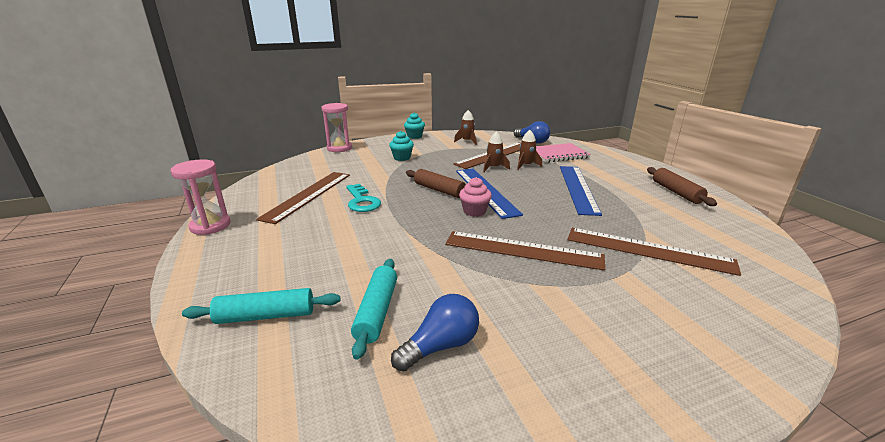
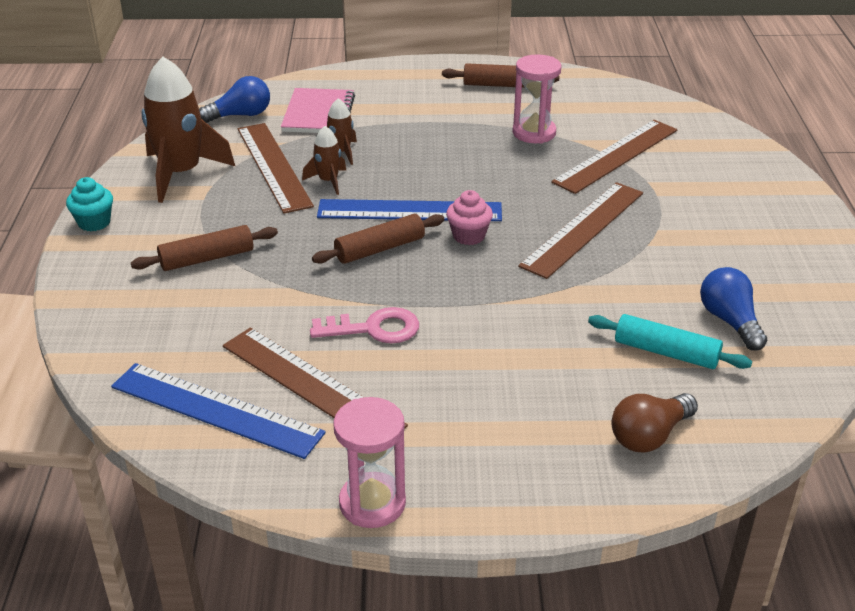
camera: 70 degrees left, 10 degrees up
(266, 316) = (649, 436): turquoise rolling pin -> brown light bulb
(339, 148) = (79, 326): pink hourglass -> pink hourglass (534, 133)
(362, 201) = (374, 328): turquoise key -> pink key
(402, 158) = (207, 258): turquoise cupcake -> brown rolling pin
(467, 141) = (181, 174): brown rocket -> brown rocket, size x2.04
(578, 188) = (448, 141): blue ruler -> blue ruler (216, 409)

